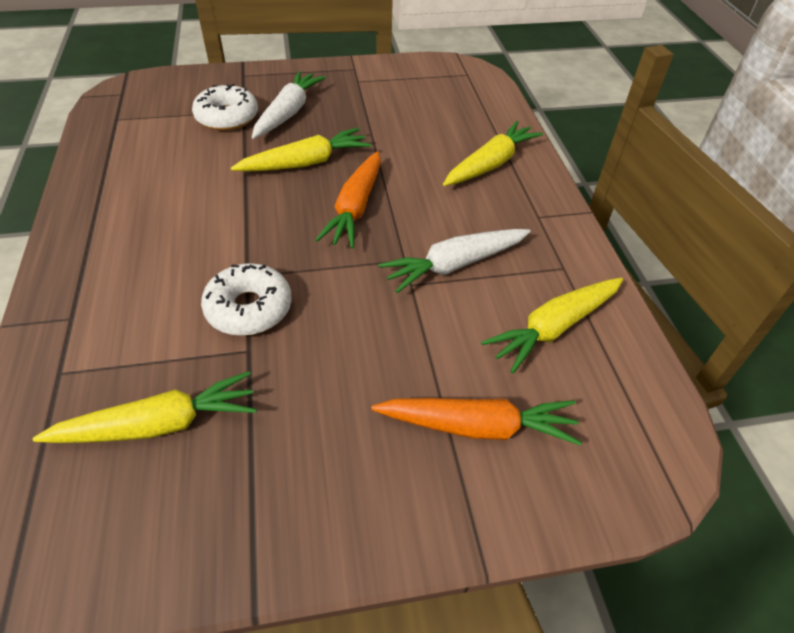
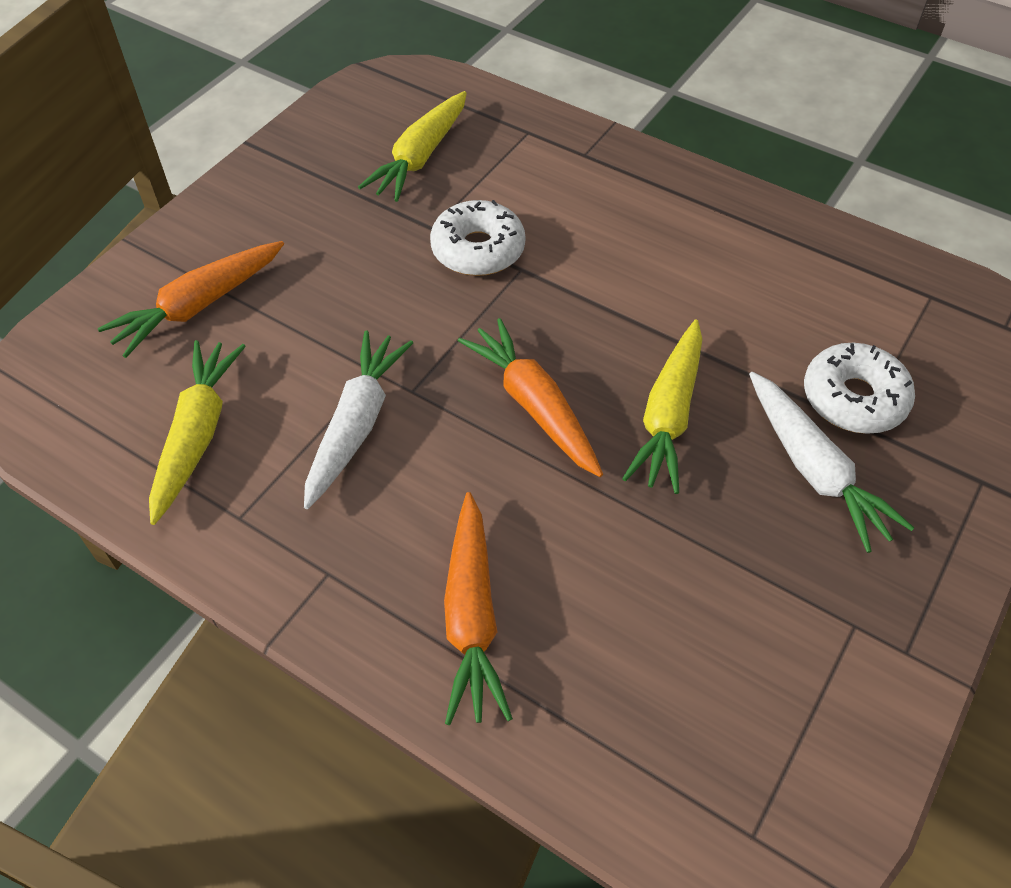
camera: 135 degrees right, 5 degrees up
(490, 164) = (472, 617): yellow carrot -> orange carrot

